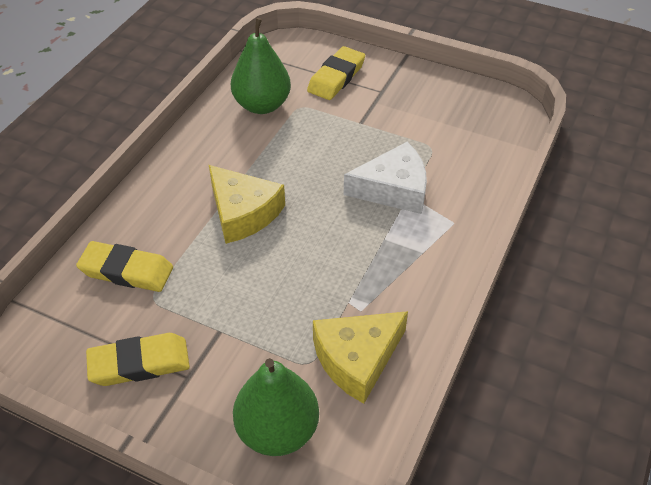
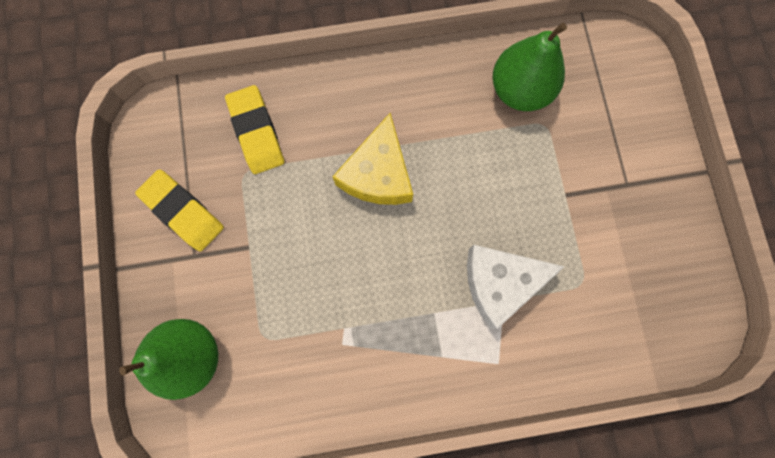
camera: 55 degrees right, 30 degrees up
(336, 77) = (613, 128): yellow eraser -> none
(357, 359) = (292, 373): yellow cheese -> none
(393, 189) = (500, 283): white cheese -> white cheese turned 120 degrees clockwise

